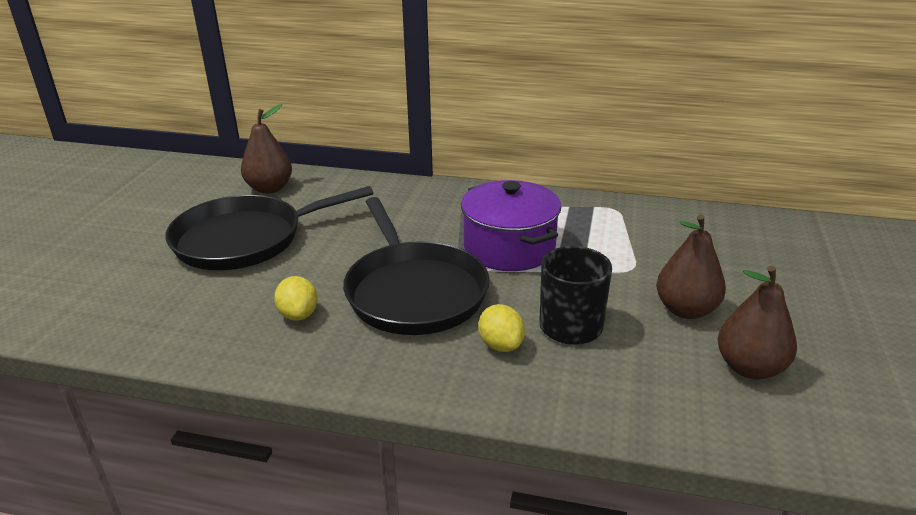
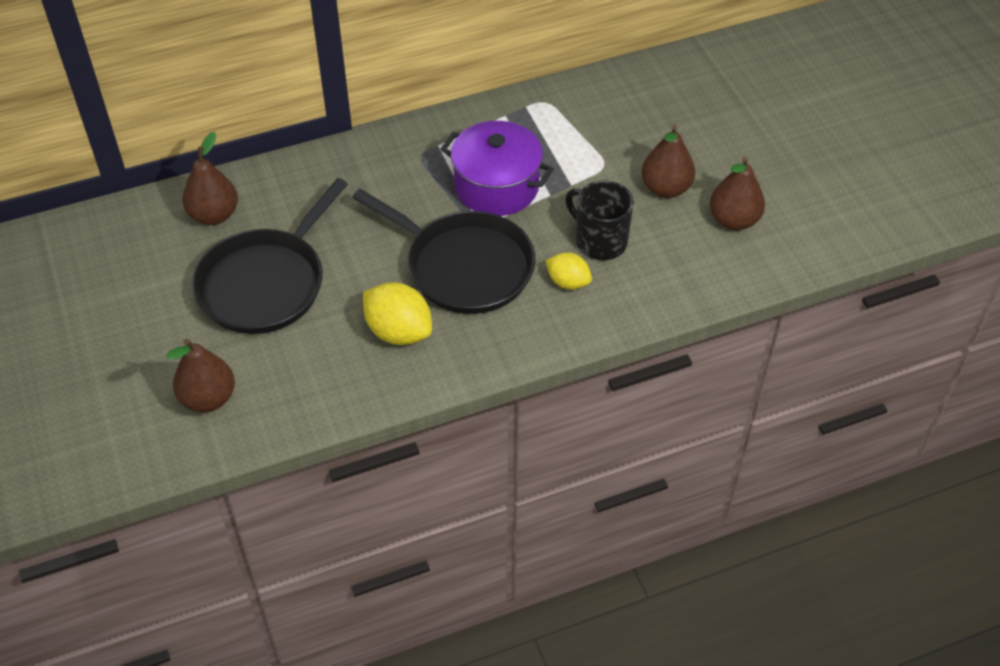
camera: 35 degrees left, 20 degrees up
(97, 294) = (208, 398): none -> brown pear
(298, 315) = (398, 331): yellow lemon -> yellow lemon, size x1.60

